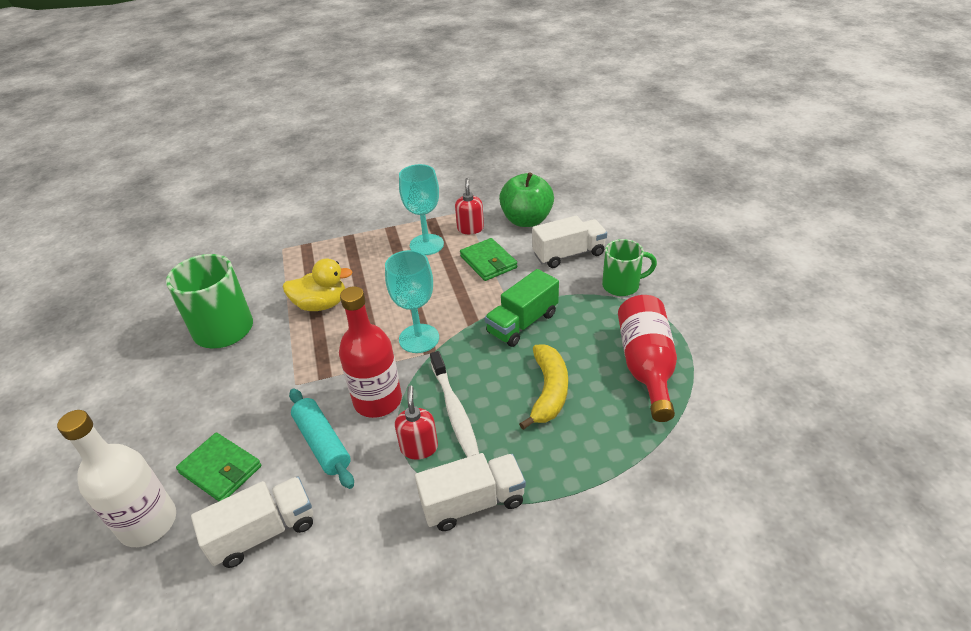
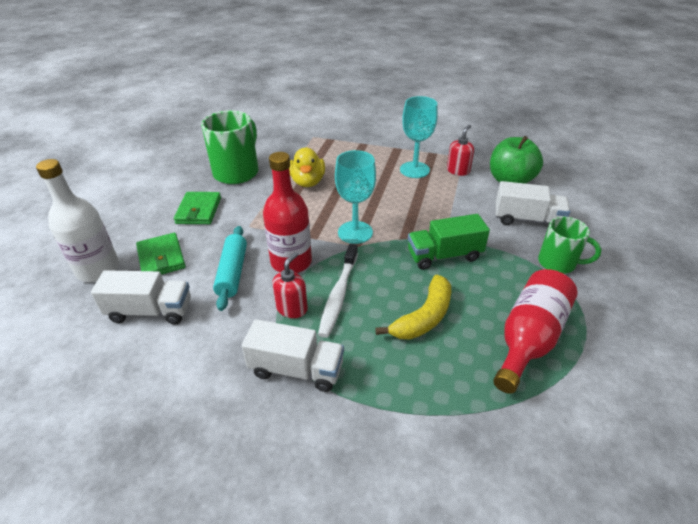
camera: 30 degrees right, 0 degrees up
(321, 304) = (308, 182): yellow duck -> yellow duck turned 60 degrees clockwise
(488, 262) = (453, 200): green wallet -> green wallet (199, 210)

